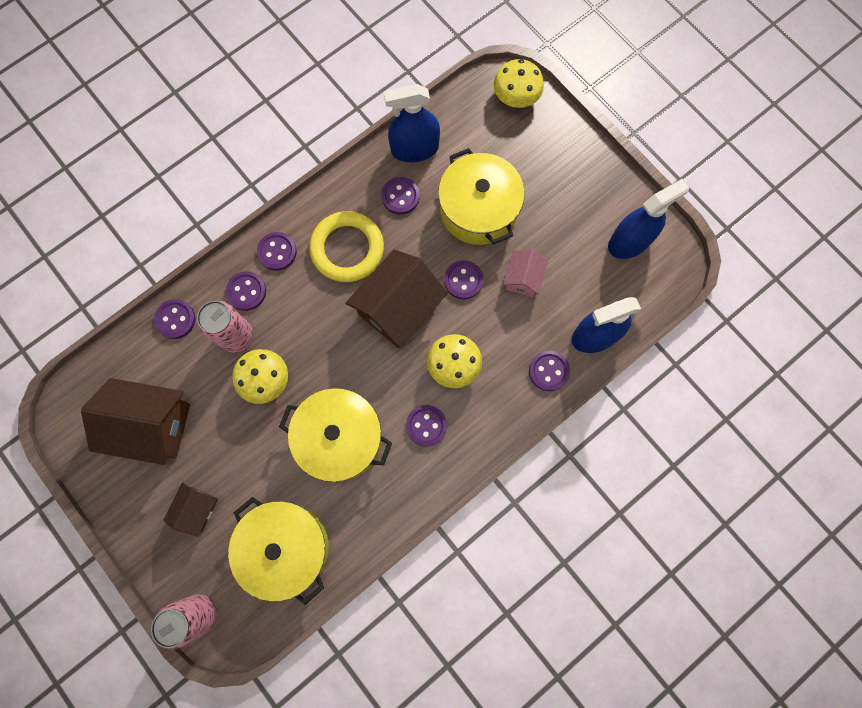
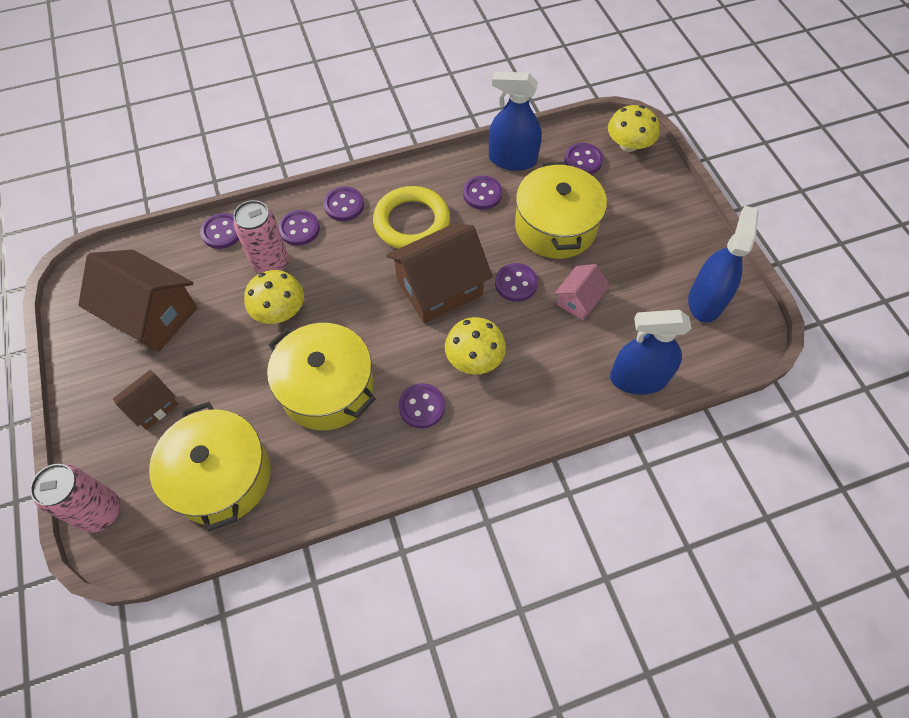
camera: 20 degrees right, 15 degrees down
(548, 371) = (575, 397): purple button -> purple button (583, 160)
(629, 241) = (705, 301): blue spray bottle -> blue spray bottle turned 60 degrees counterclockwise

